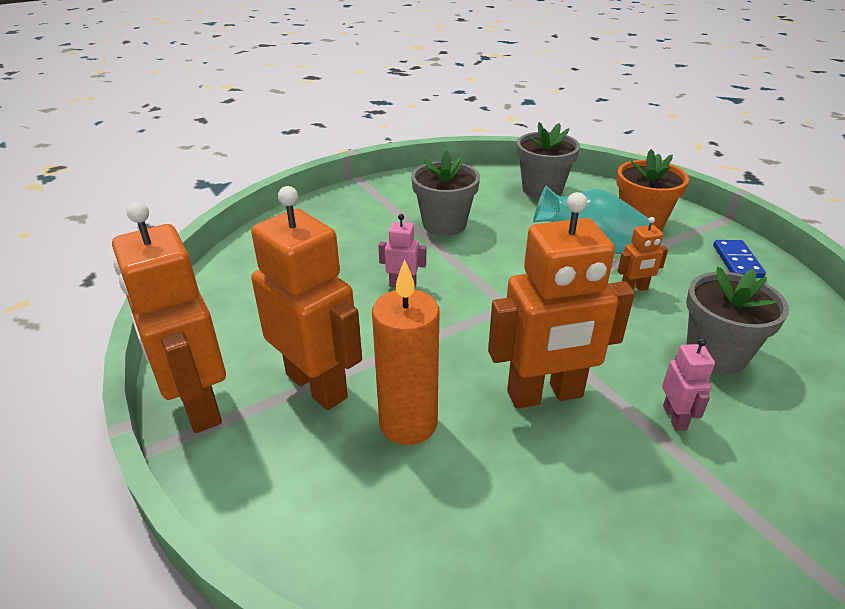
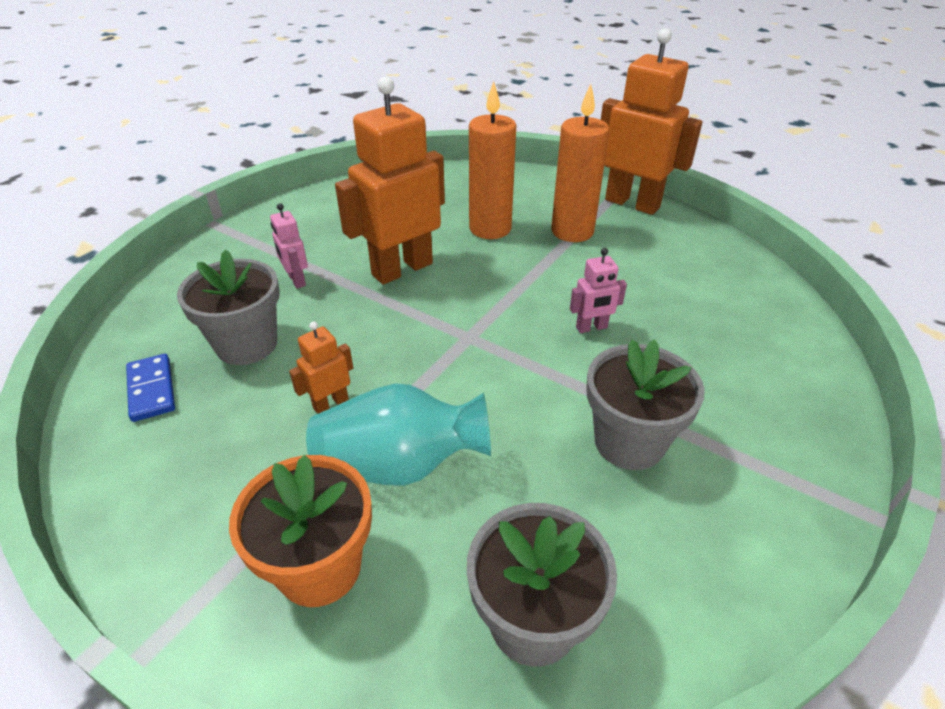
camera: 155 degrees right, 5 degrees up
(317, 385) = (572, 231): orange robot -> orange candle
(737, 261) = (169, 511): blue domino -> blue domino (152, 389)

